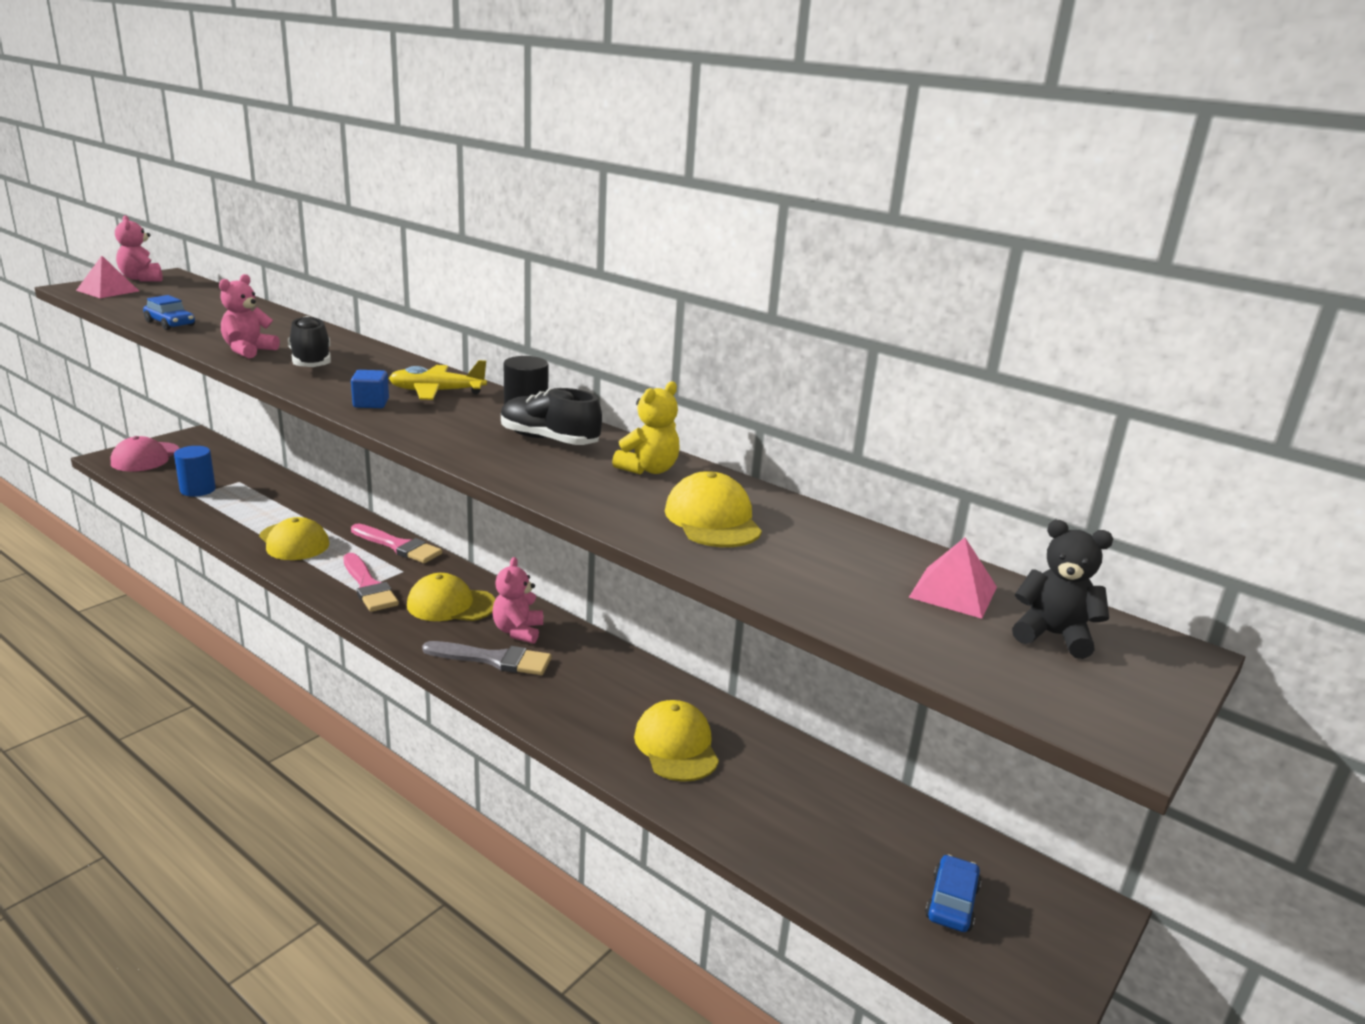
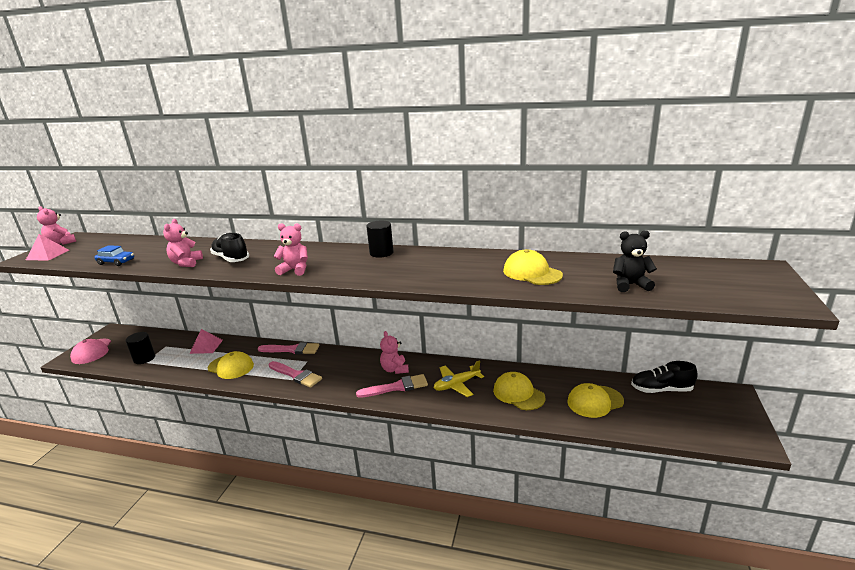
camera: 20 degrees left, 0 degrees up
(198, 490) = (144, 358): blue cylinder -> black cylinder
(371, 403) = (295, 270): blue cube -> pink teddy bear
(436, 392) = (321, 255): yellow plane -> yellow plane (456, 385)
(451, 604) = (348, 369): yellow cap -> yellow cap (595, 401)
(494, 659) = (396, 387): grey brush -> pink brush
(549, 440) = (409, 261): black shoe -> black shoe (661, 389)
(648, 469) = (473, 260): yellow teddy bear -> none
(952, 902) = (687, 413): blue car -> none
(953, 592) = (663, 271): pink pyramid -> pink pyramid (206, 346)
(1053, 635) = (720, 275): black teddy bear -> black teddy bear (630, 285)

